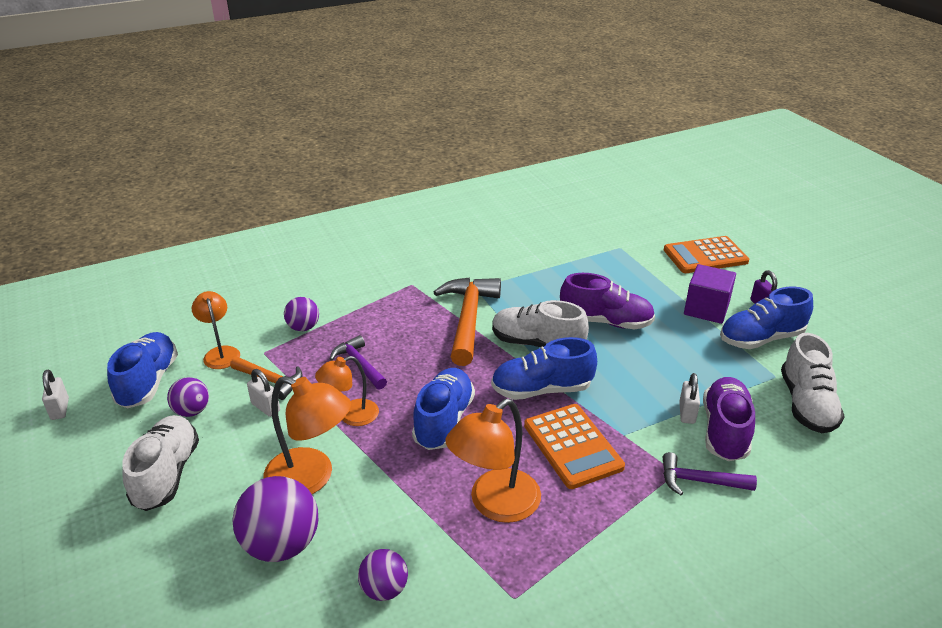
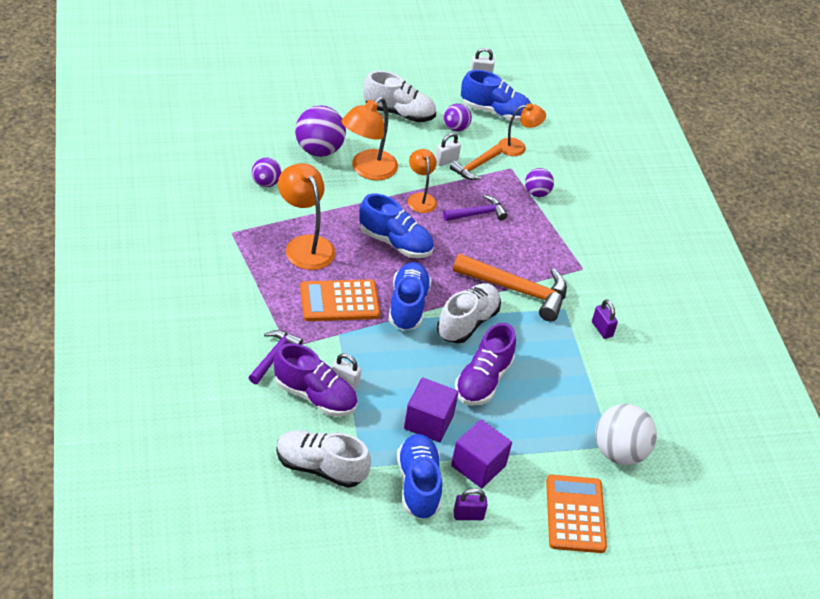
camera: 100 degrees right, 10 degrees up
(488, 265) = (602, 329): none -> purple padlock
(624, 243) = (619, 452): none -> white ball
(685, 346) = (428, 422): none -> purple cube

